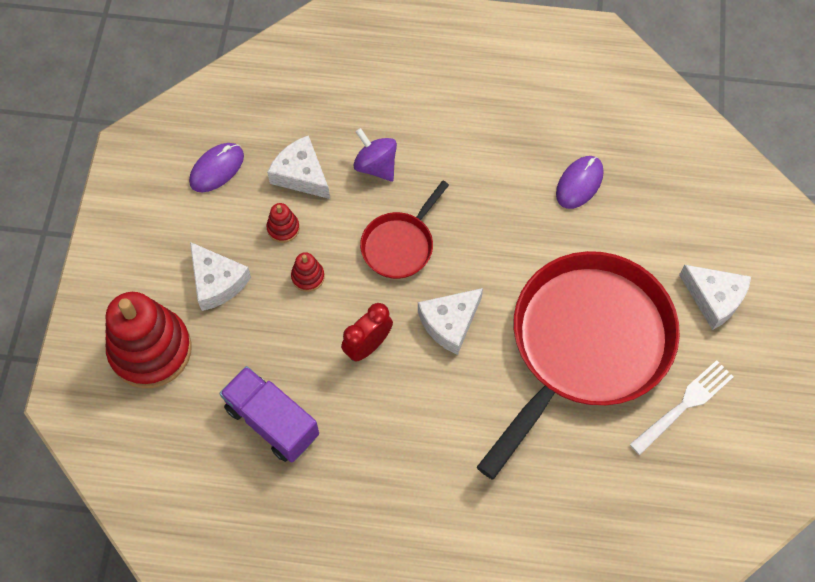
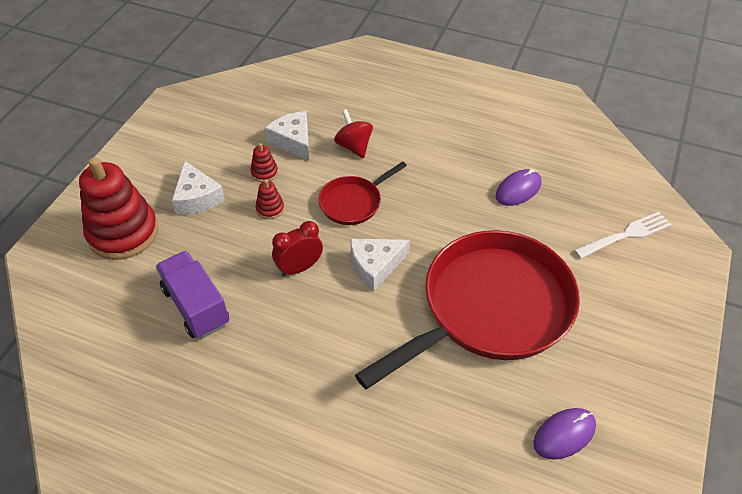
camera: 15 degrees right, 15 degrees down
(217, 169) = (230, 125): purple mouse -> purple mouse (564, 434)
(376, 166) = (354, 146): purple spinning top -> red spinning top
(684, 406) = (570, 379): white fork -> white fork (625, 235)
(714, 298) = (619, 298): white cheese -> none

